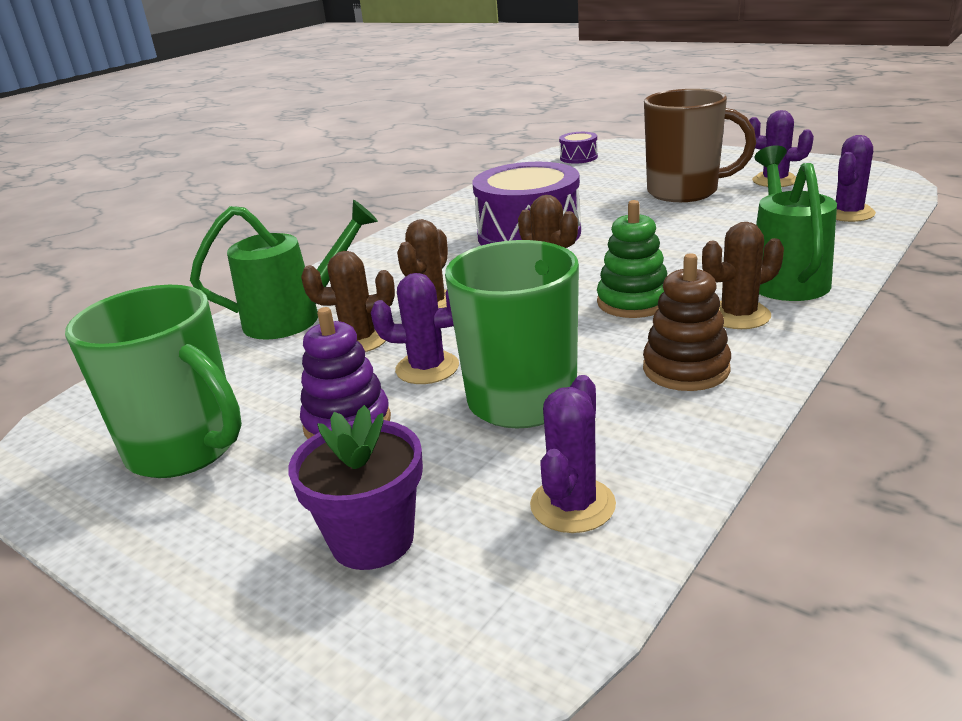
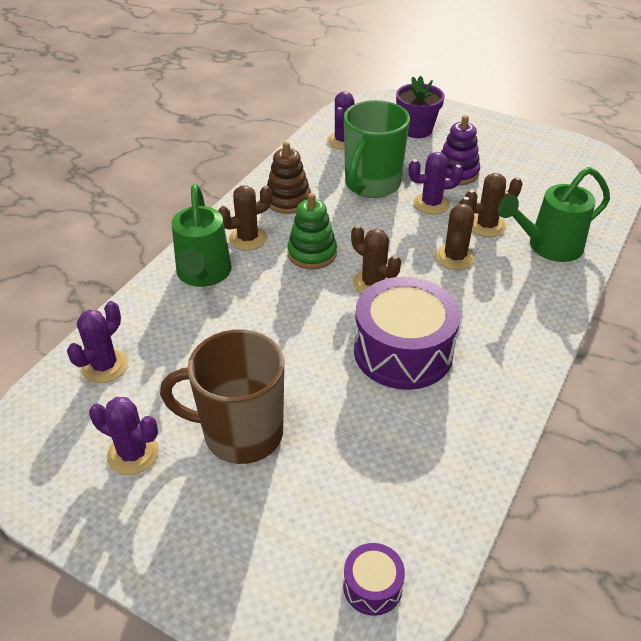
camera: 170 degrees right, 15 degrees up
(186, 449) = (528, 161): green mug -> none

